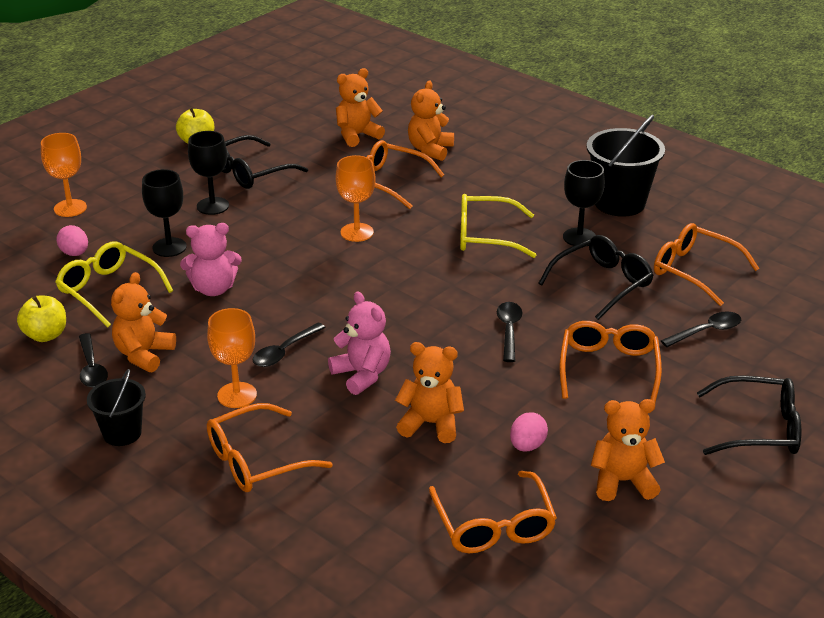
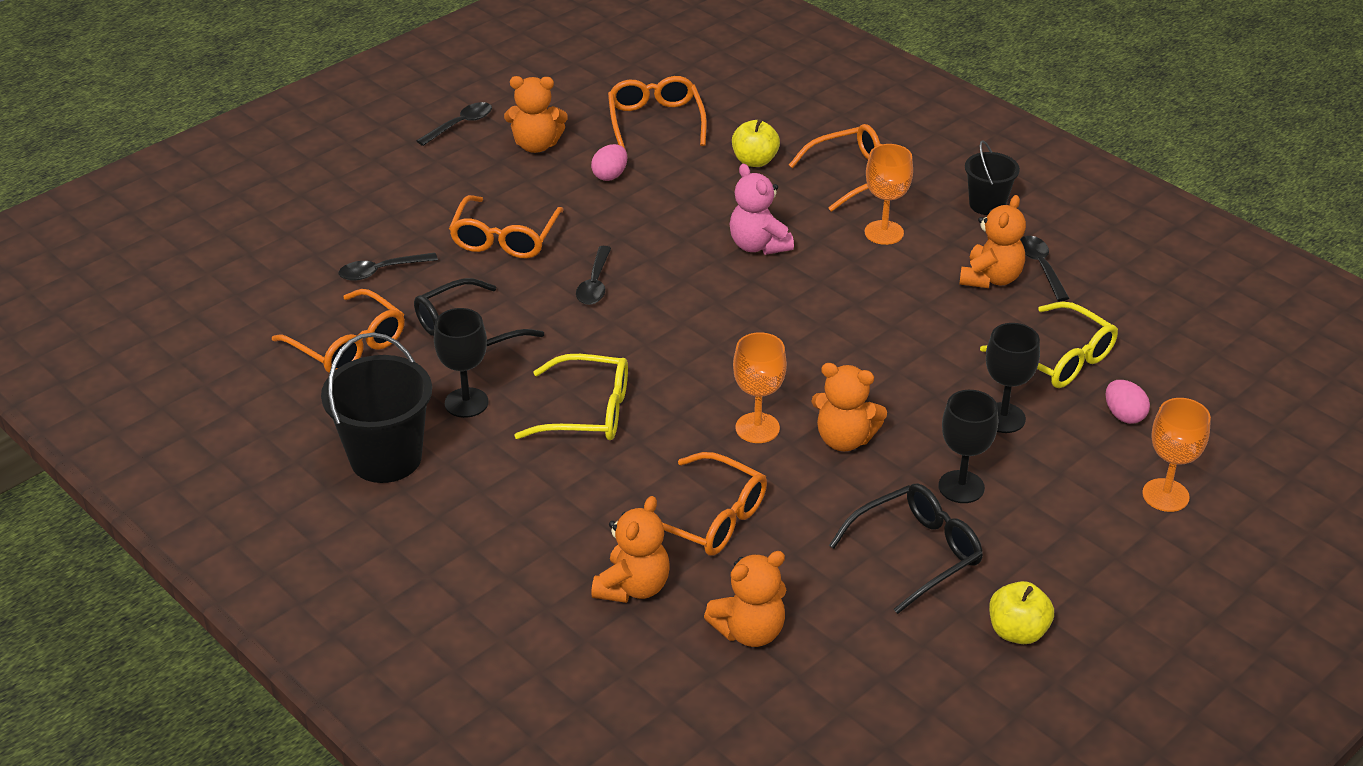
camera: 175 degrees left, 5 degrees up
(45, 335) = (1107, 306): yellow apple -> yellow apple (754, 161)
(213, 289) = (932, 353): pink teddy bear -> none
(284, 351) = (840, 273): black spoon -> black spoon (460, 125)
(431, 424) = (695, 198): orange teddy bear -> orange teddy bear (844, 439)
(759, 428) = (391, 178): black glasses -> none

